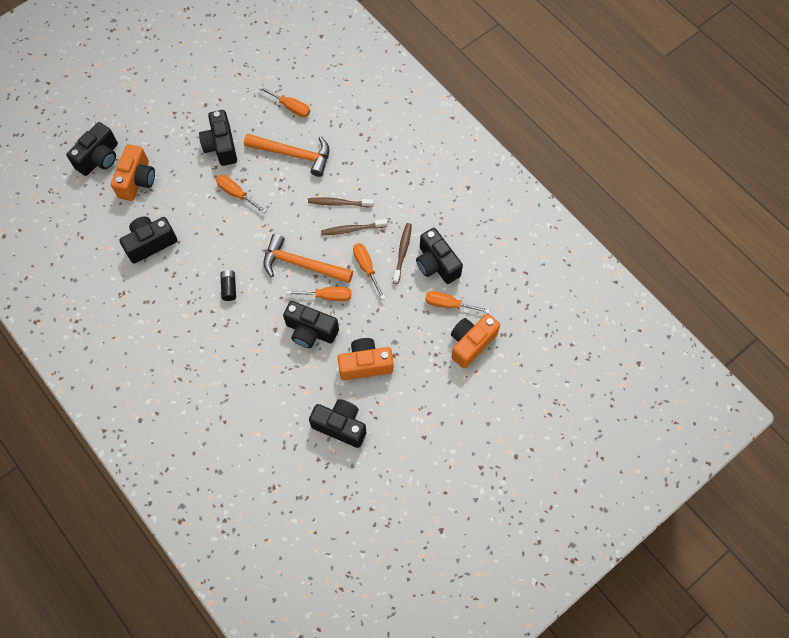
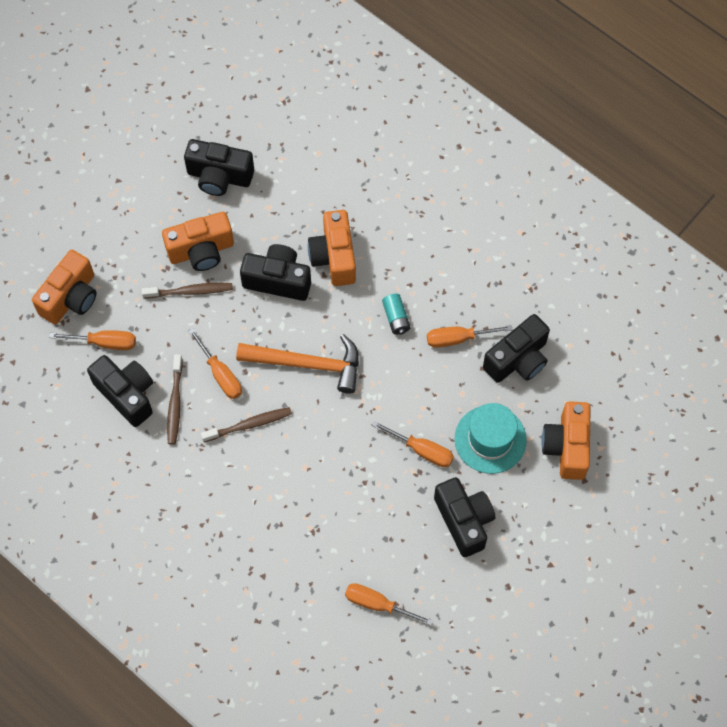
camera: 170 degrees right, 0 degrees up
(99, 158) = (632, 471): black camera -> none
(187, 193) = (490, 439): none -> turquoise hat
(229, 288) = (396, 318): black battery -> turquoise battery
(263, 342) = (334, 257): none -> orange camera
(293, 154) = (355, 525): orange hammer -> none
(327, 296) = (265, 327): orange screwdriver -> orange screwdriver (458, 338)
(339, 203) = (274, 460): brown toothbrush -> brown toothbrush (190, 291)

